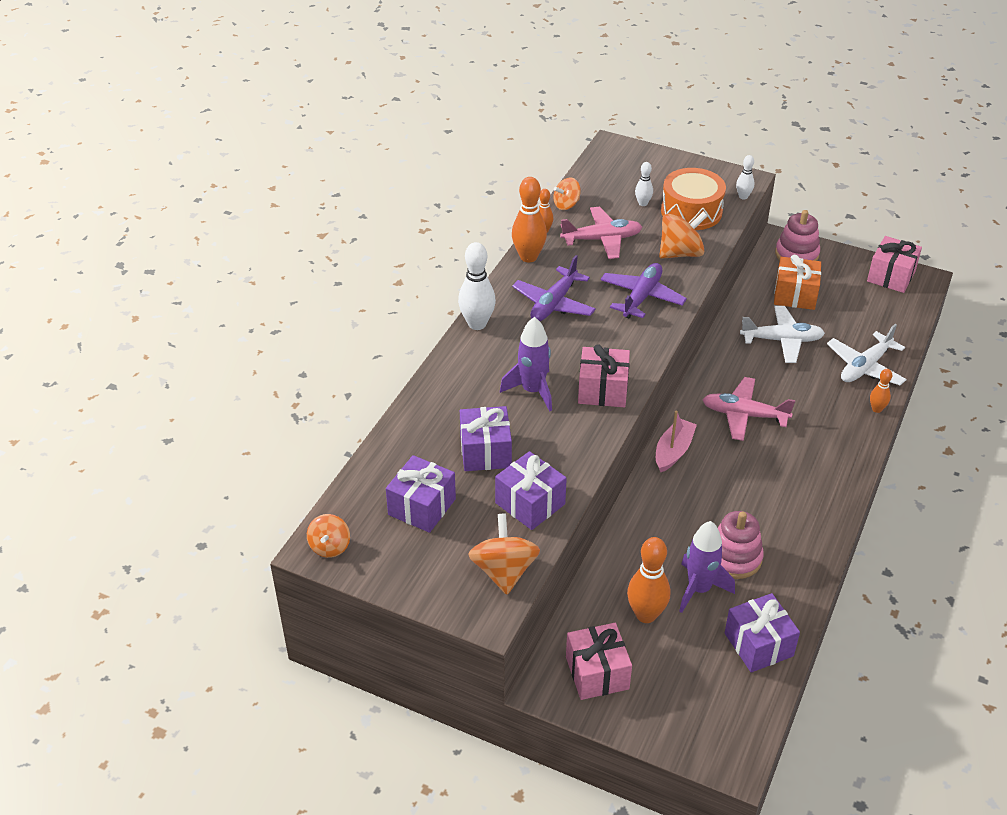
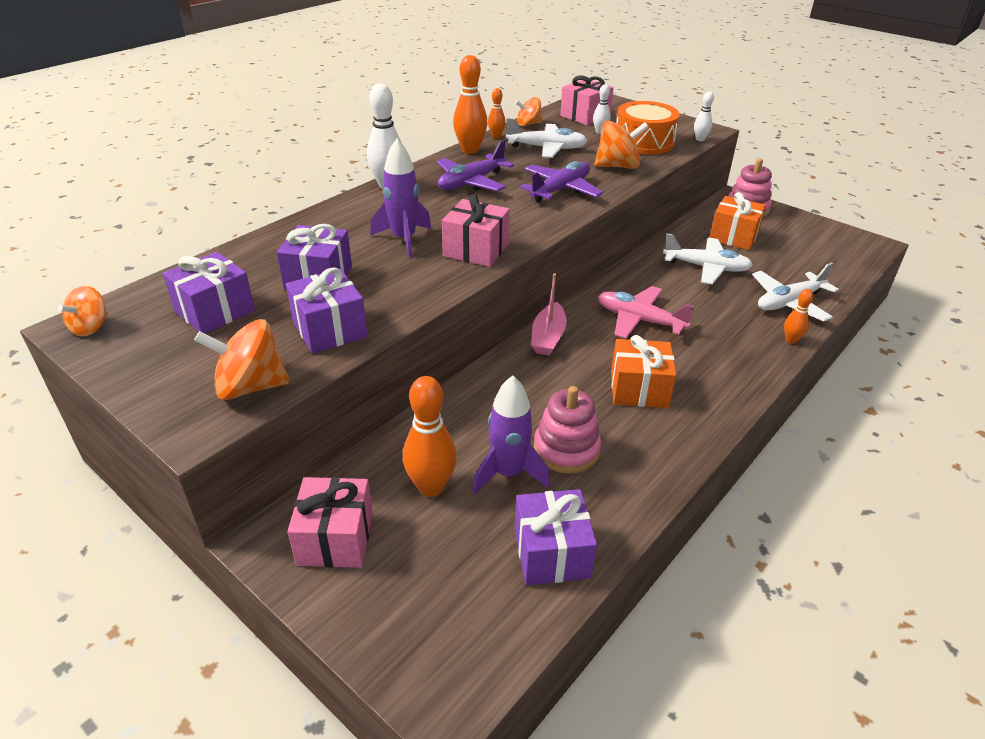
camera: 15 degrees right, 5 degrees down
(504, 571) = (250, 386): orange spinning top -> orange spinning top turned 105 degrees counterclockwise
(602, 239) = (546, 148): pink plane -> white plane
(673, 451) = (548, 337): pink boat -> pink boat turned 150 degrees clockwise
(769, 488) = (639, 389): none -> orange gift
(891, 276) = (840, 237): pink gift -> pink gift (585, 116)

